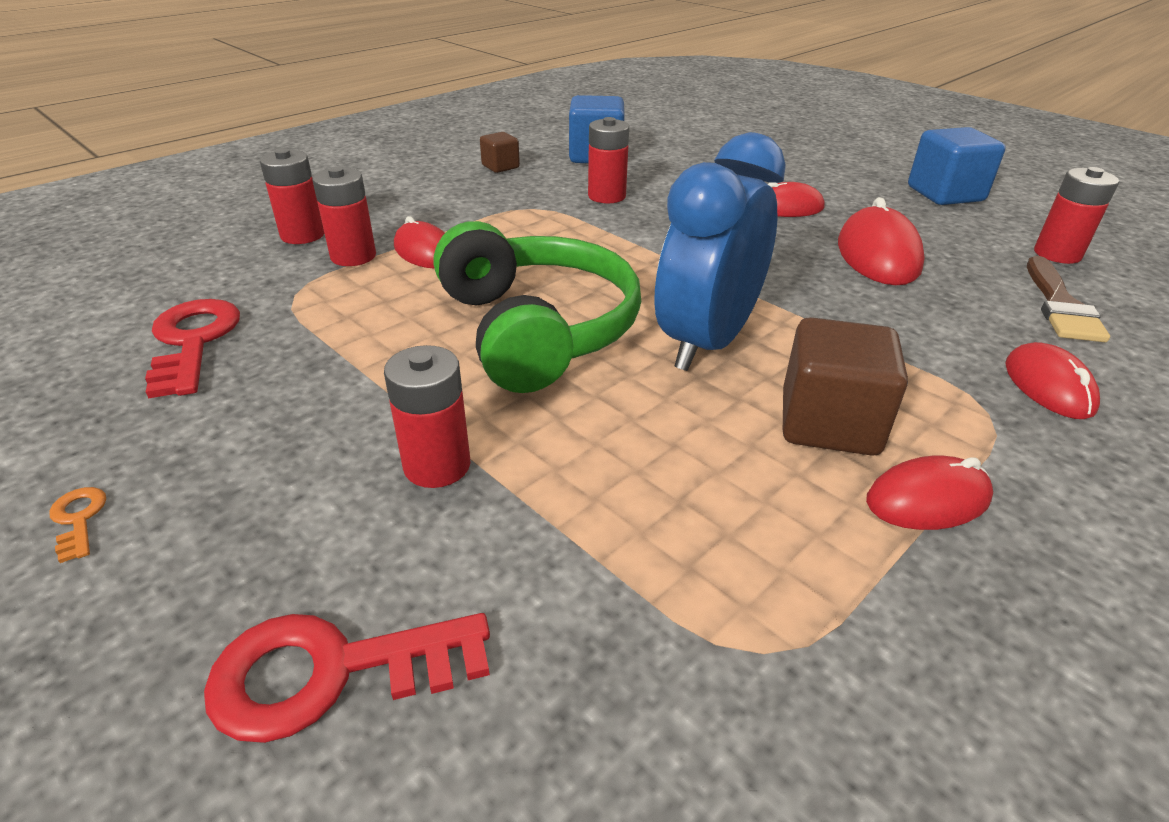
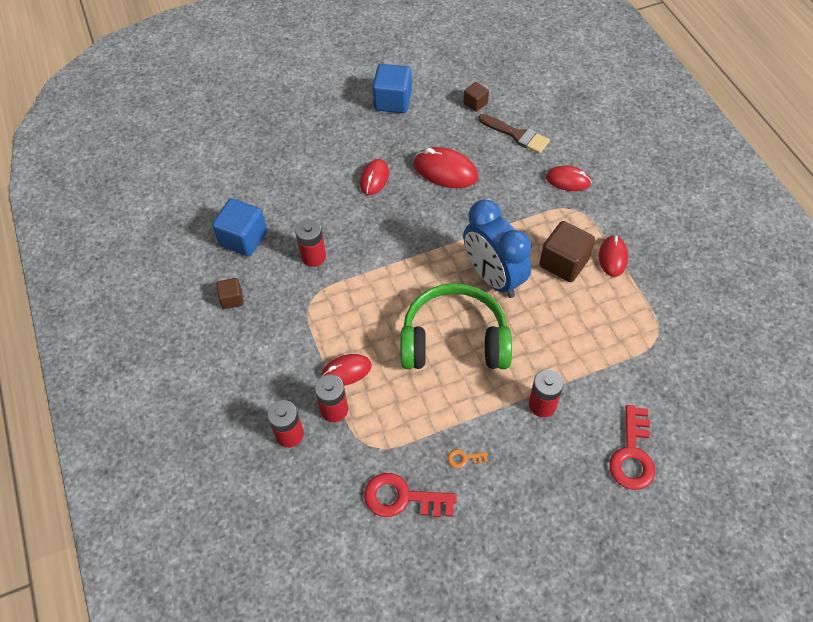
camera: 65 degrees left, 20 degrees up
(79, 519) = (531, 539): orange key -> orange key (464, 458)
(1057, 254) = (475, 103): red battery -> brown cube

